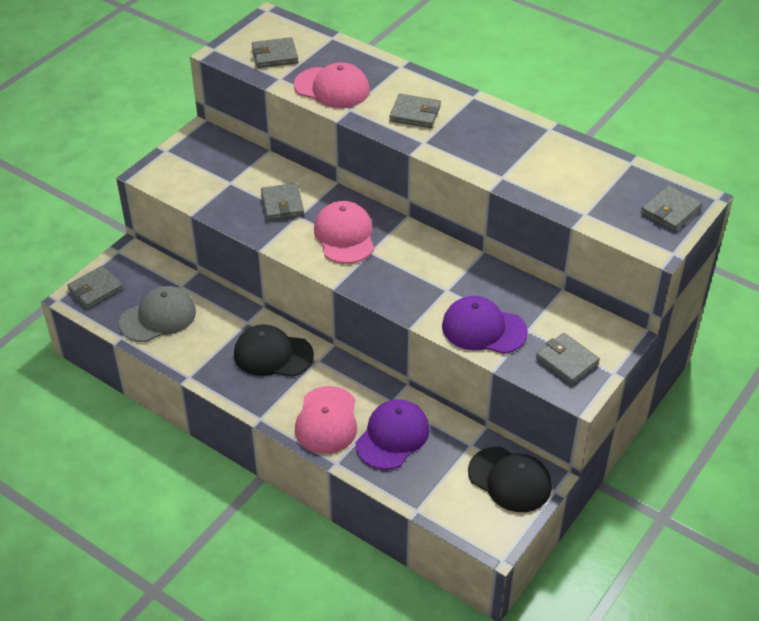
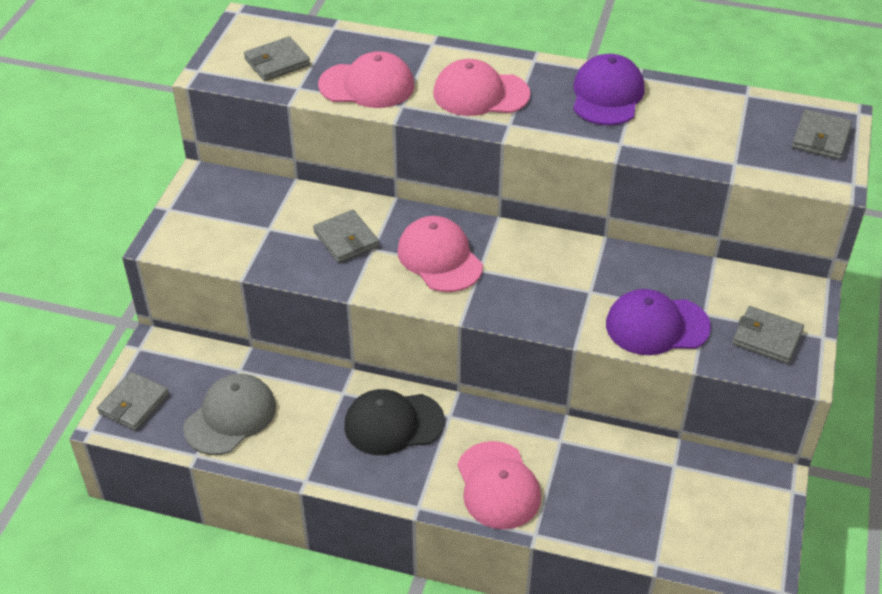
camera: 20 degrees left, 0 degrees up
(392, 436) = (583, 482): purple cap -> purple cap (607, 95)
(415, 114) = (480, 94): grey wallet -> pink cap
(510, 480) = (738, 493): black cap -> none

